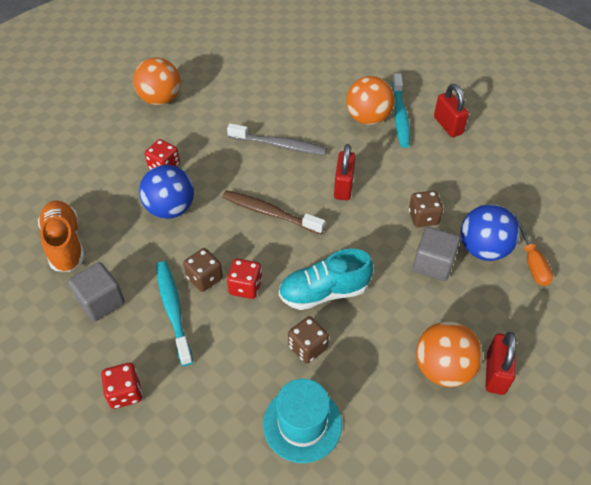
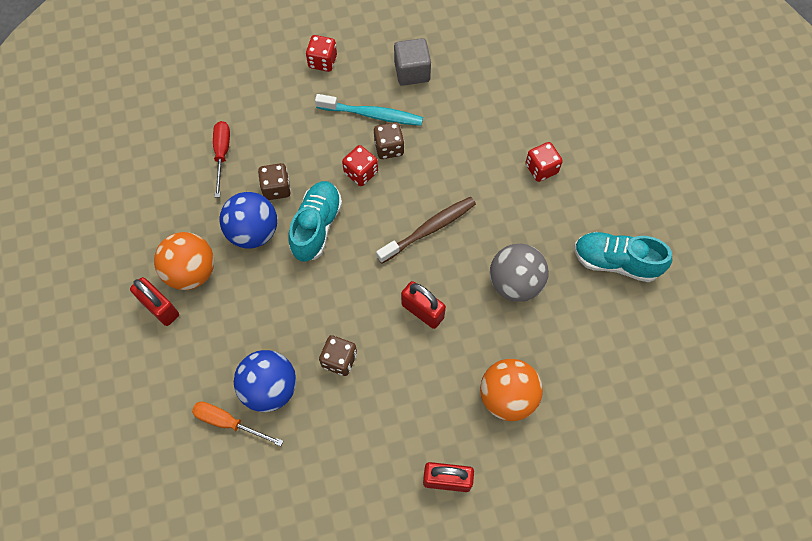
camera: 120 degrees right, 15 degrees up
(65, 244) = (488, 66): orange shoe -> none
(161, 99) = (649, 204): orange ball -> none
(170, 209) = (482, 153): blue ball -> blue ball (253, 232)
(223, 101) = (615, 262): none -> turquoise shoe
(279, 145) = (515, 283): grey toothbrush -> grey ball
(302, 424) = (222, 154): turquoise hat -> red screwdriver
(400, 116) = (492, 435): turquoise toothbrush -> none
(433, 264) = (284, 332): grey cube -> none

